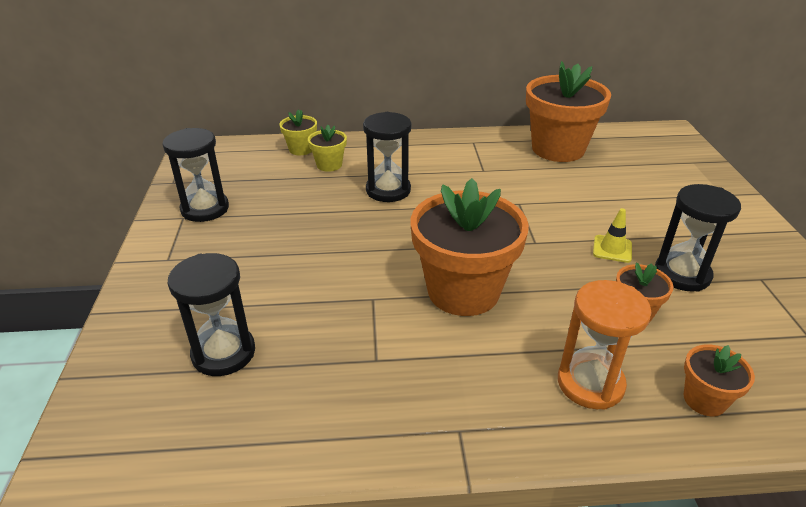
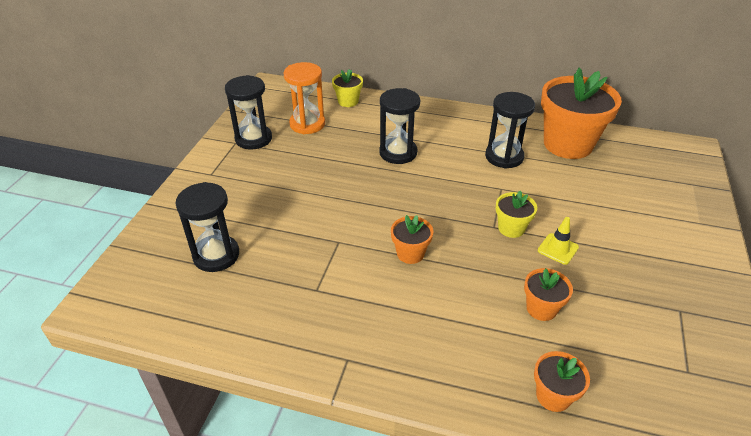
camera: 20 degrees right, 5 degrees up
(329, 165) = (363, 120): yellow flower pot -> yellow flower pot (511, 228)
(463, 291) = (410, 253): orange flower pot -> orange flower pot, size x0.47
(590, 383) = (467, 355): orange hourglass -> orange hourglass (307, 124)
(682, 274) = (607, 287): black hourglass -> black hourglass (504, 157)

